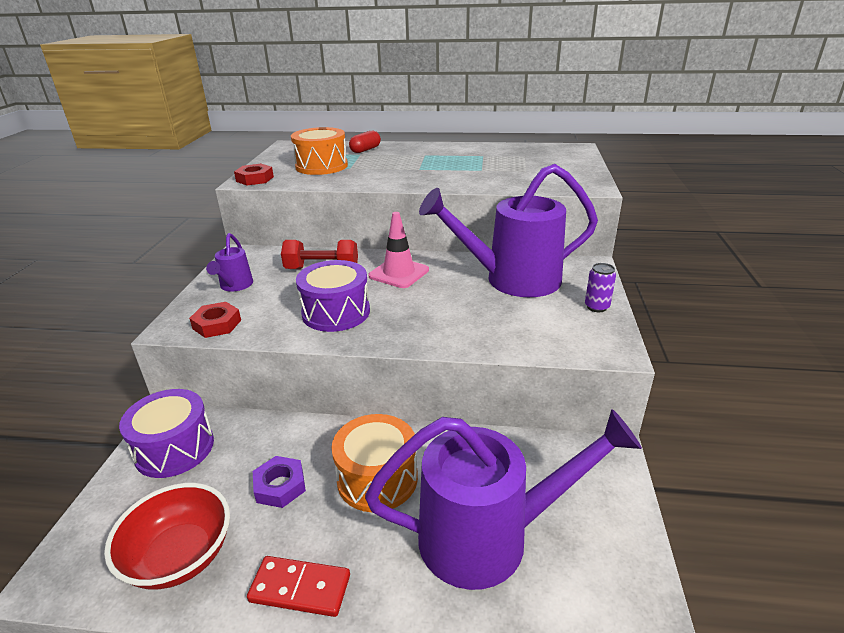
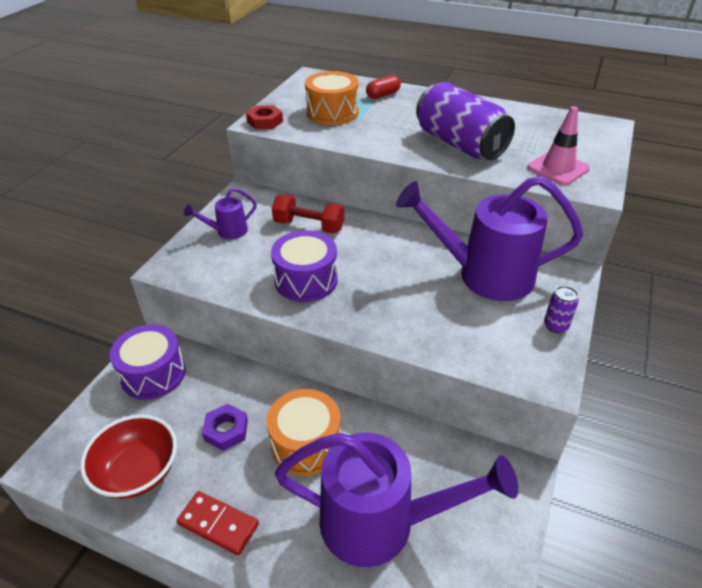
camera: 15 degrees right, 10 degrees up
(217, 324) = (202, 272): red nut -> none
(234, 286) = (227, 231): purple watering can -> purple watering can turned 45 degrees clockwise
(399, 273) = (378, 245): pink traffic cone -> pink traffic cone (558, 168)
(454, 173) = (460, 144): none -> purple can

